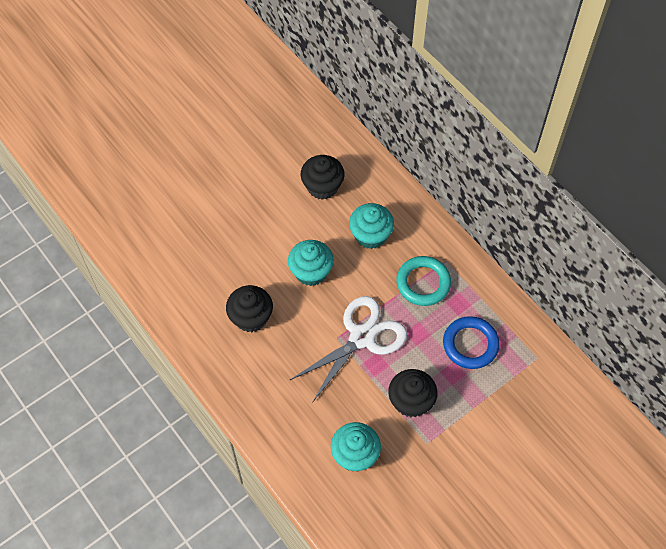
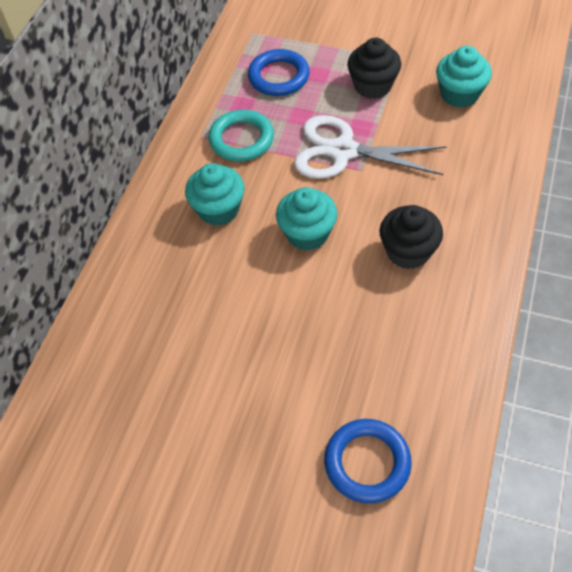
camera: 120 degrees left, 5 degrees down
(148, 209) = (367, 463): none -> blue ring
(322, 186) = (186, 290): black cupcake -> none

